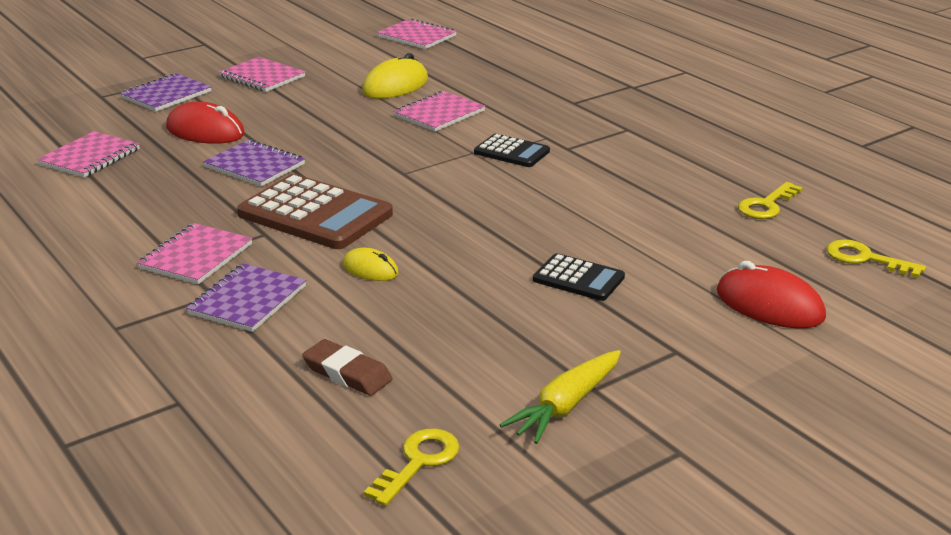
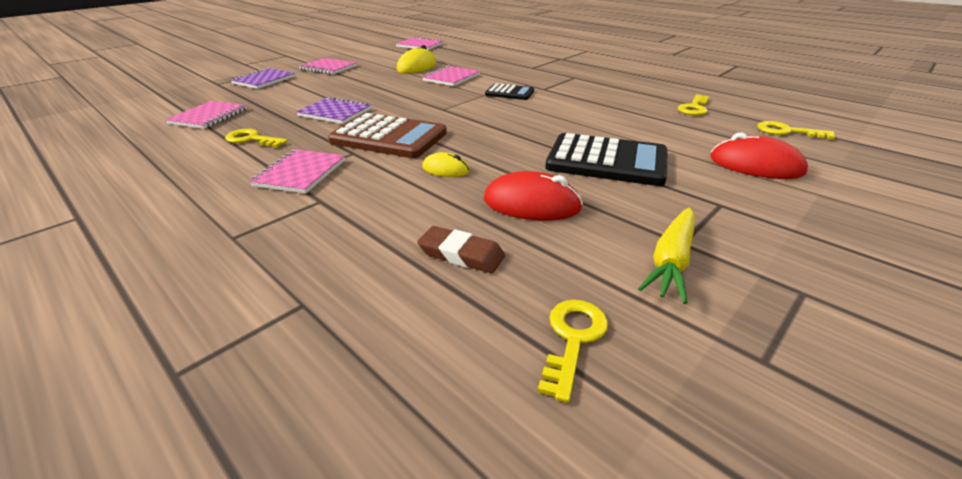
camera: 10 degrees left, 5 degrees up
(143, 200) = (252, 139): none -> yellow key
(205, 131) = (295, 96): red mouse -> red mouse (531, 204)
(247, 300) = (351, 201): purple notebook -> none
(578, 279) = (606, 161): black calculator -> black calculator, size x1.84

